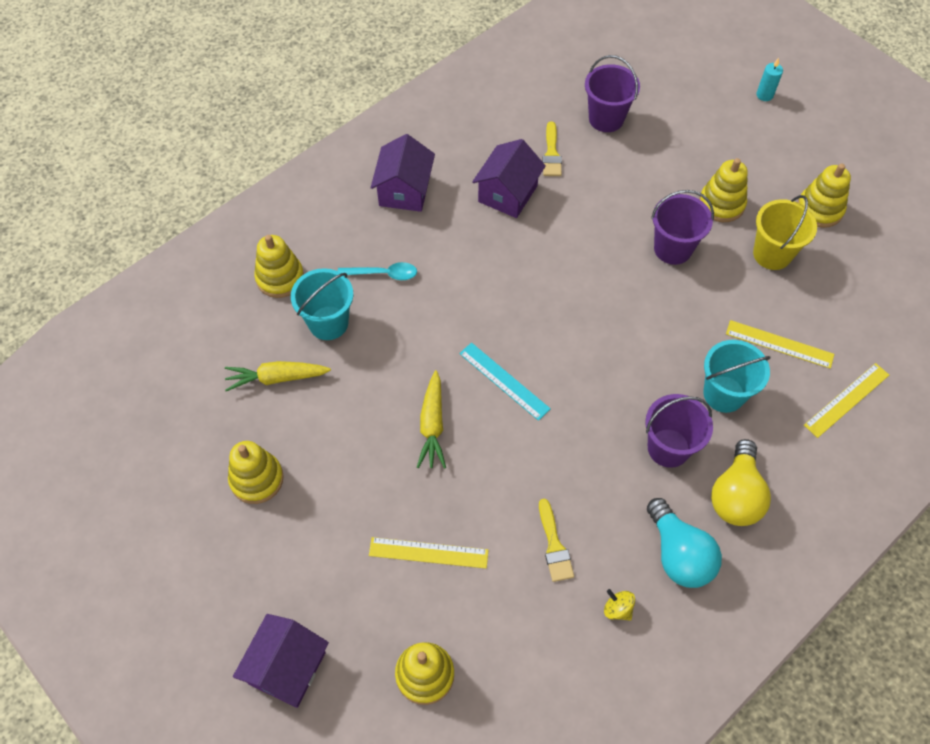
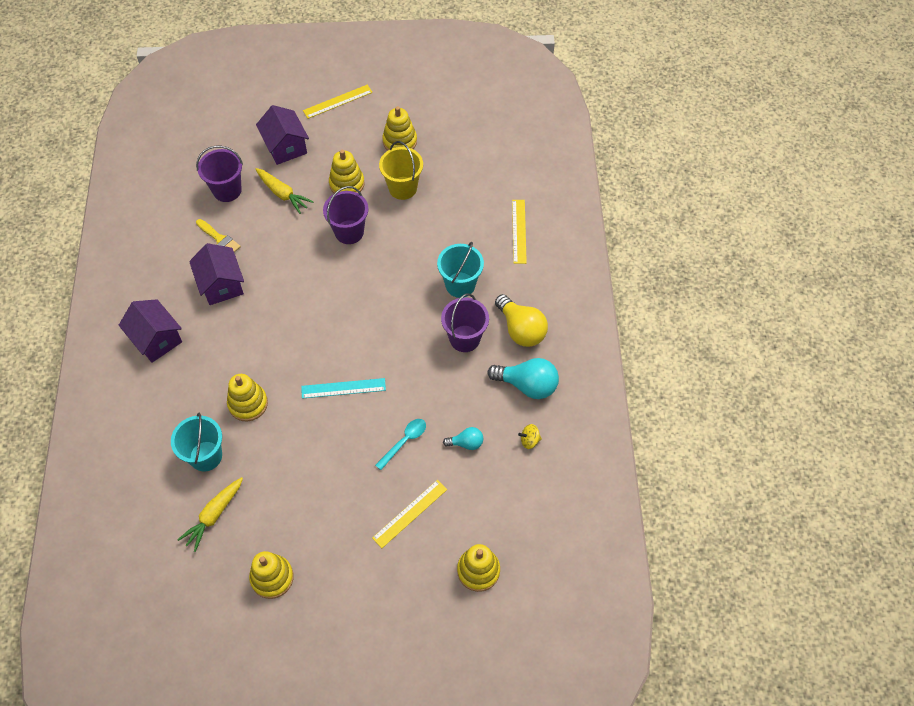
camera: 50 degrees left, 0 degrees up
(280, 278) = (143, 460): yellow stacking toy -> yellow stacking toy (248, 403)
(287, 668) = (408, 646): purple house -> purple house (285, 147)
(383, 274) = (204, 398): turquoise spoon -> turquoise spoon (404, 441)
(432, 425) = (333, 449): yellow carrot -> yellow carrot (283, 194)
(554, 545) = (466, 443): yellow brush -> turquoise light bulb
(764, 95) = (300, 100): turquoise candle -> none
(779, 344) = (458, 233): yellow ruler -> yellow ruler (337, 101)

